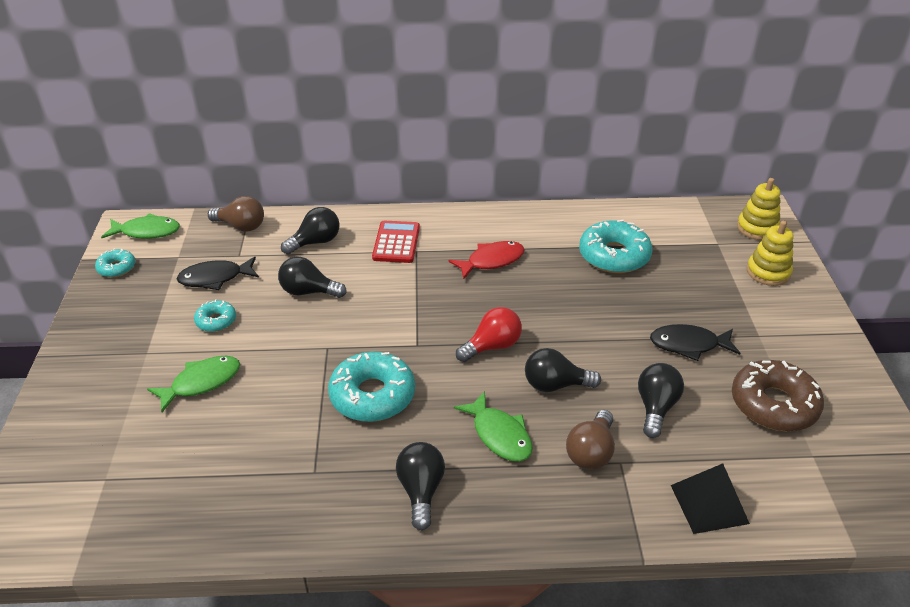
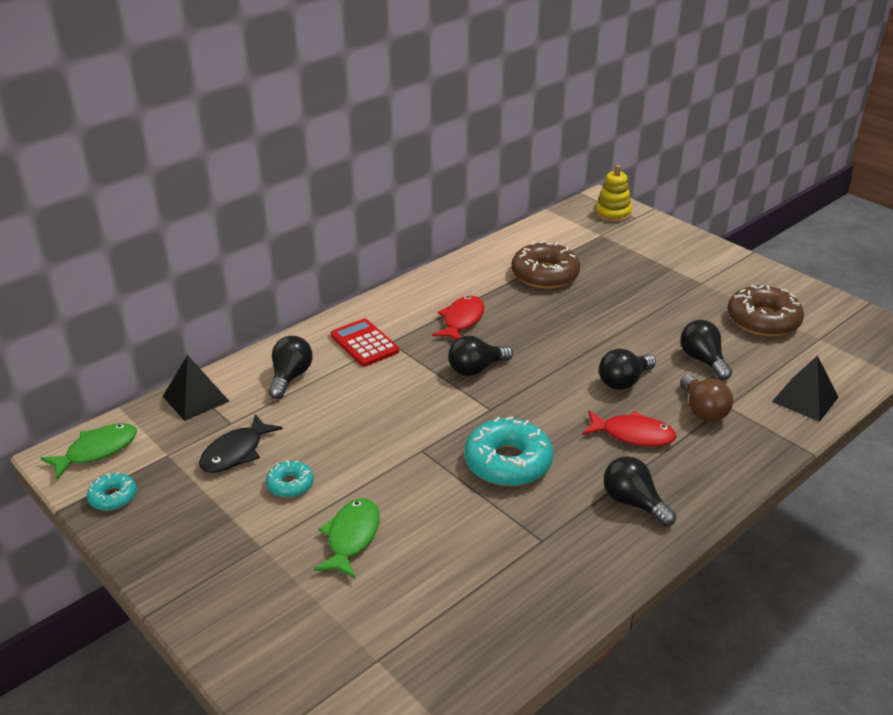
camera: 40 degrees left, 5 degrees down
(241, 226) = (195, 398): brown light bulb -> black pyramid
(308, 291) = (342, 418): black light bulb -> black light bulb (476, 369)
(492, 346) = (546, 380): red light bulb -> none
(499, 435) = (633, 434): green fish -> red fish
(614, 256) = (545, 275): turquoise donut -> brown donut
(688, 345) = (670, 310): black fish -> none
(768, 272) = (656, 240): yellow stacking toy -> none

